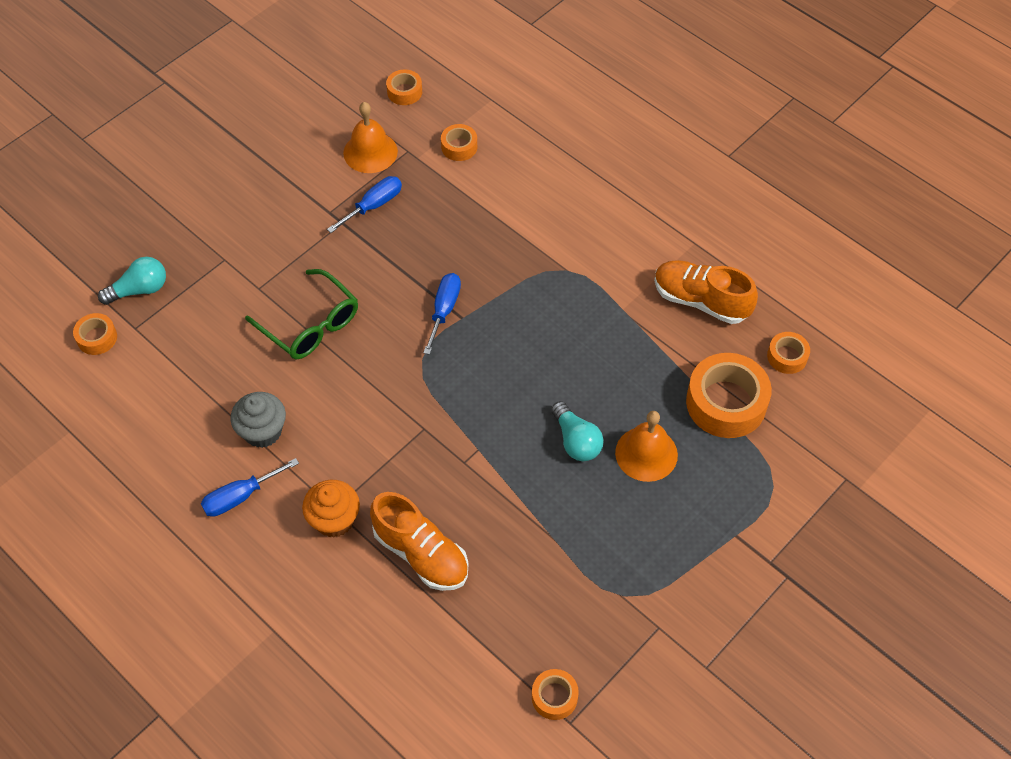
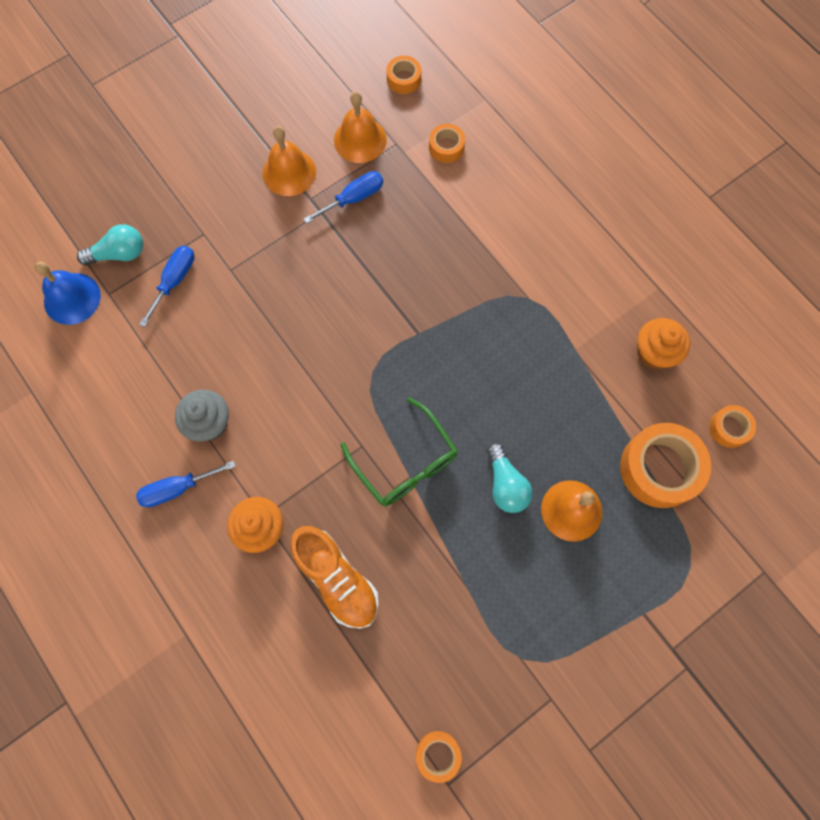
camera: 10 degrees right, 15 degrees up
(97, 338) = (72, 298): orange tape -> blue bell
(303, 191) = (289, 172): none -> orange bell
(310, 325) = (273, 317): green glasses -> green glasses (405, 462)
(444, 310) = (402, 322): blue screwdriver -> blue screwdriver (174, 281)
(701, 301) = (654, 353): orange shoe -> orange cupcake

